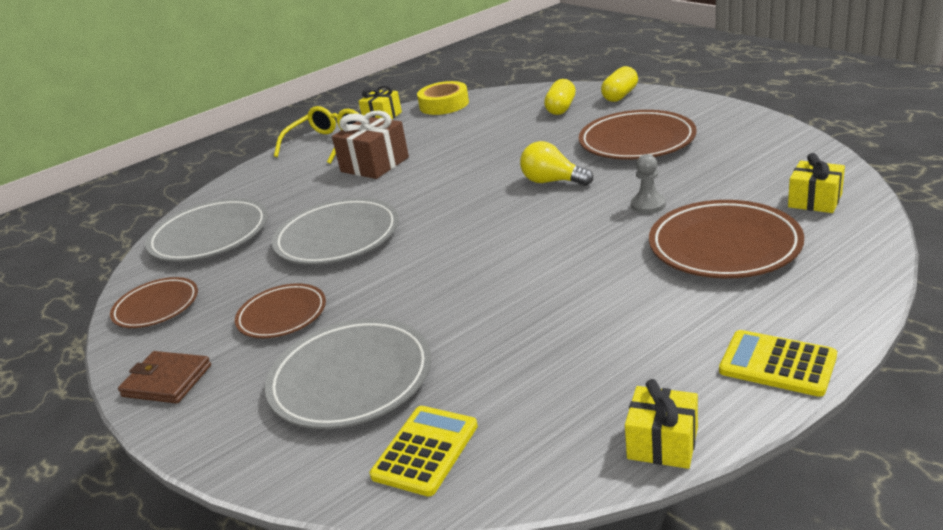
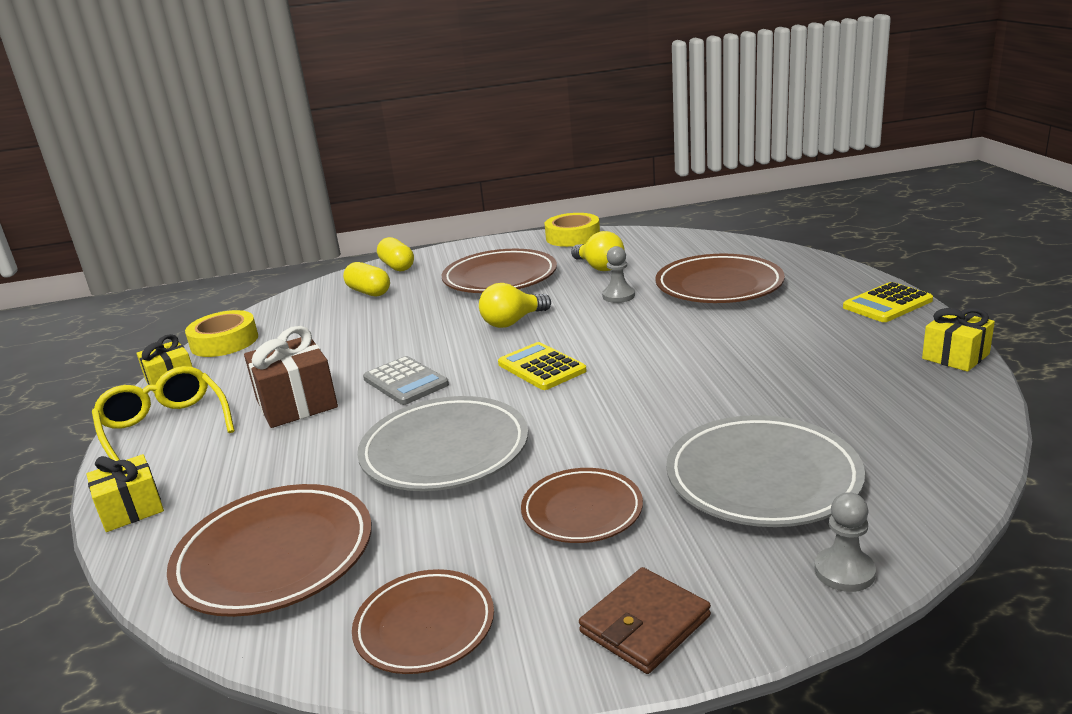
camera: 65 degrees left, 5 degrees down
(210, 236) = (275, 556): grey plate -> brown plate
(236, 451) = (844, 571): none -> grey pawn
(424, 185) = (405, 382): none -> grey calculator
(425, 451) = (910, 453): yellow calculator -> yellow calculator (541, 367)
(708, 172) = (599, 267): none -> yellow light bulb
(773, 132) = (572, 237): none -> yellow tape
(815, 201) = (693, 249): yellow gift -> yellow gift (131, 509)

